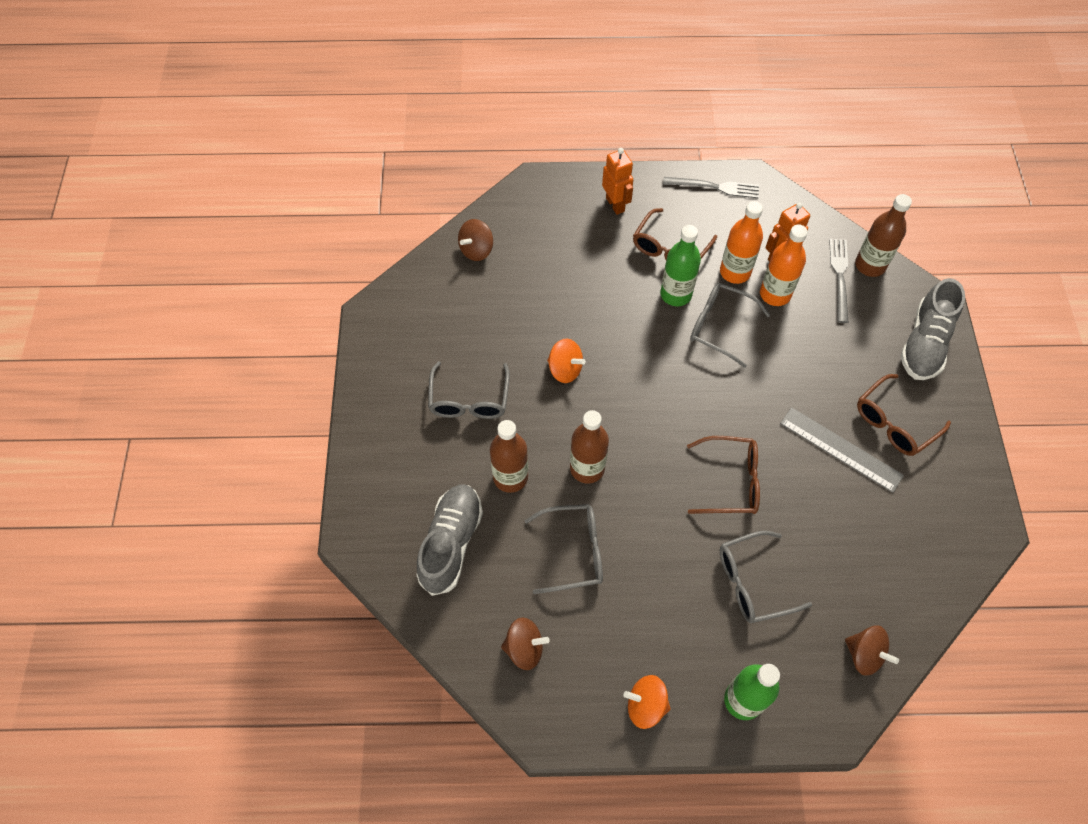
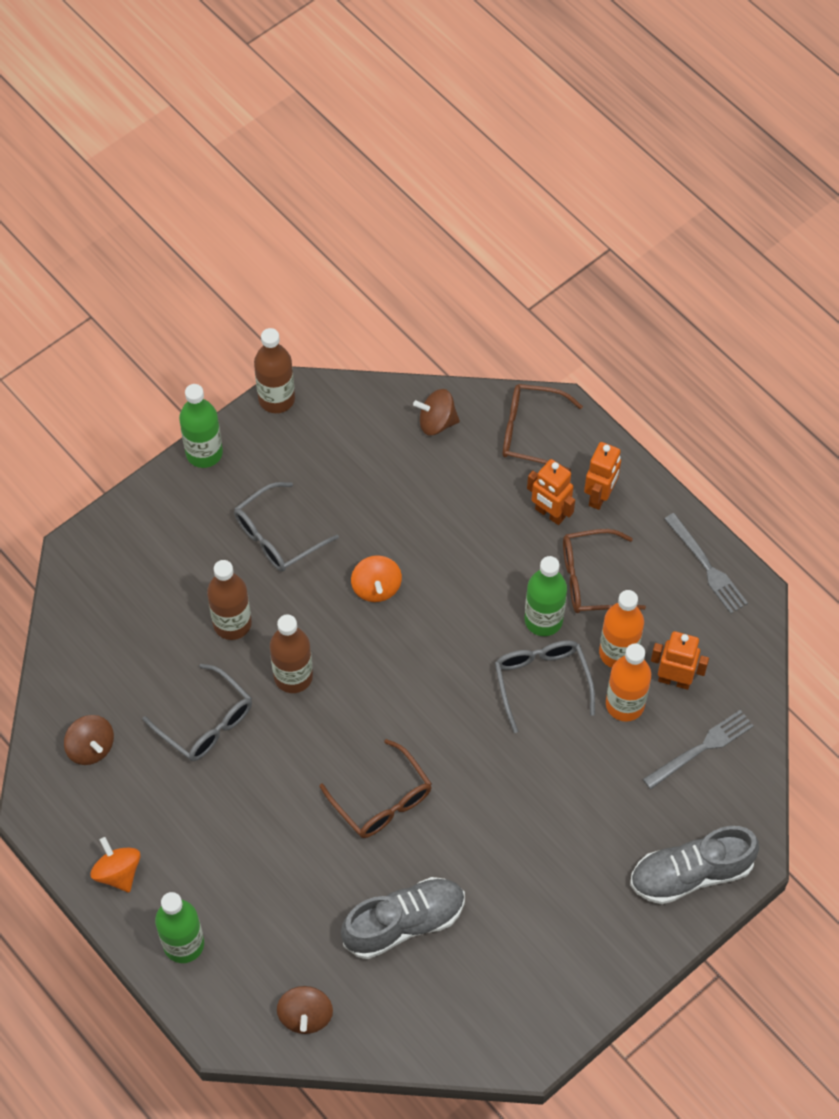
camera: 50 degrees right, 0 degrees up
(360, 398) = (204, 453): none -> green bottle
(451, 543) = (134, 625): grey shoe -> grey shoe (404, 923)
(602, 238) = (549, 513): none -> orange robot
(752, 582) = (298, 882): grey glasses -> none
(840, 449) = (499, 871): grey ruler -> none
(870, 265) = (742, 767): brown bottle -> brown bottle (276, 399)
(894, 423) = (570, 900): brown glasses -> brown glasses (530, 432)

